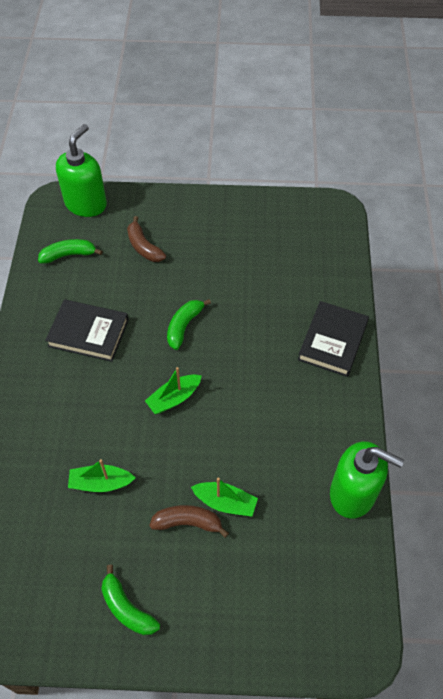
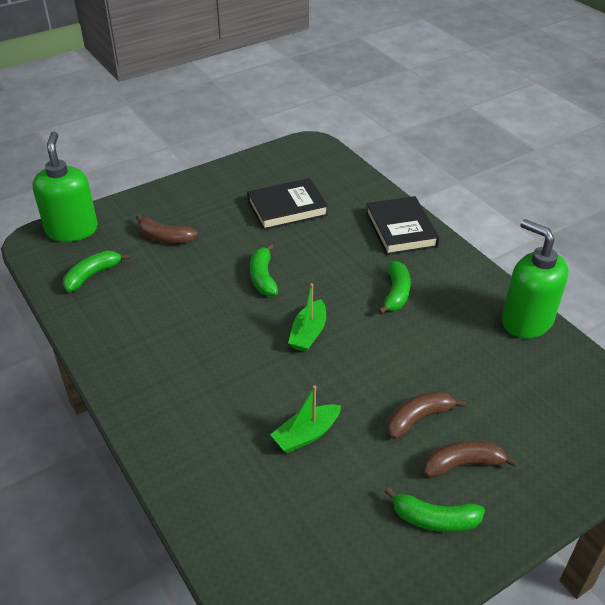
camera: 35 degrees left, 15 degrees down
(88, 333) = (174, 325): black book -> black book (287, 208)
(185, 581) = (463, 464): none -> brown banana
(225, 502) = (434, 385): green boat -> none
(271, 402) = (396, 293): none -> green banana
(353, 493) = (526, 321): green soap dispenser -> green soap dispenser turned 120 degrees counterclockwise

